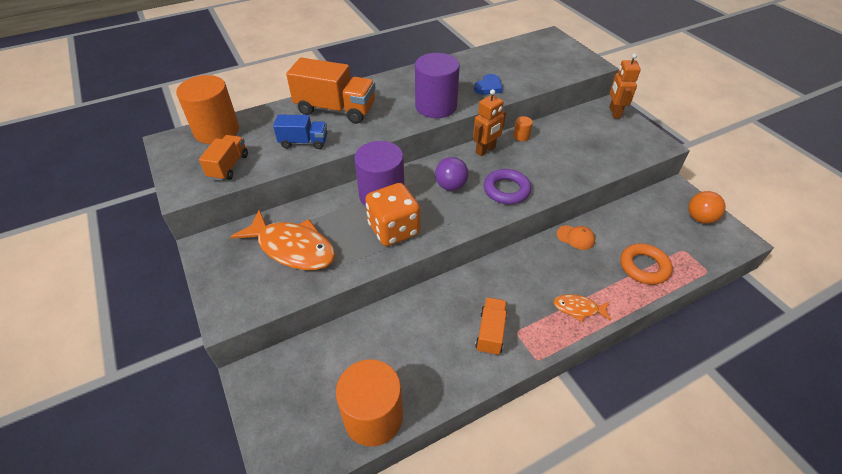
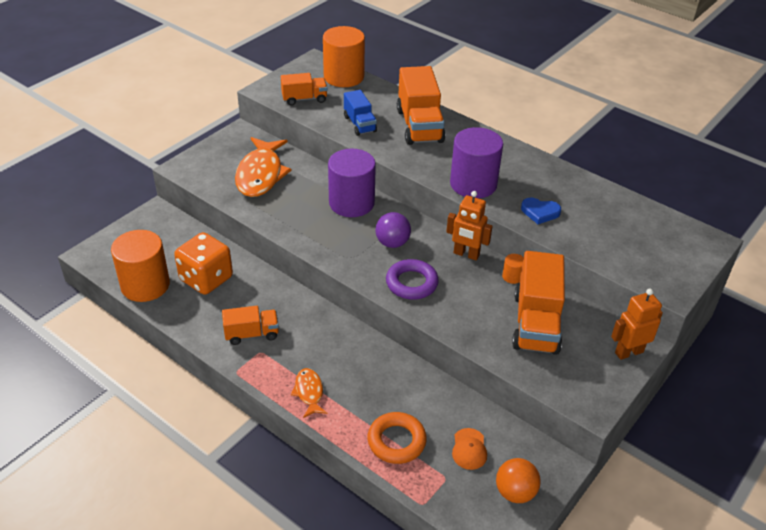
camera: 65 degrees right, 5 degrees down
(394, 229) = (312, 223): orange dice -> orange dice (206, 279)
(574, 141) = (535, 323): none -> orange truck
(575, 237) = (409, 375): orange cap -> orange cap (469, 449)

